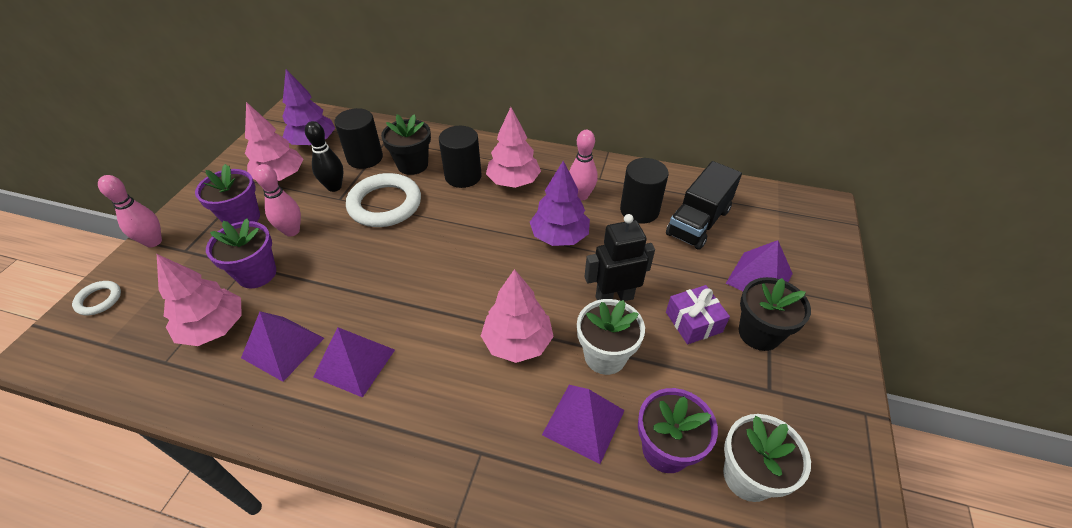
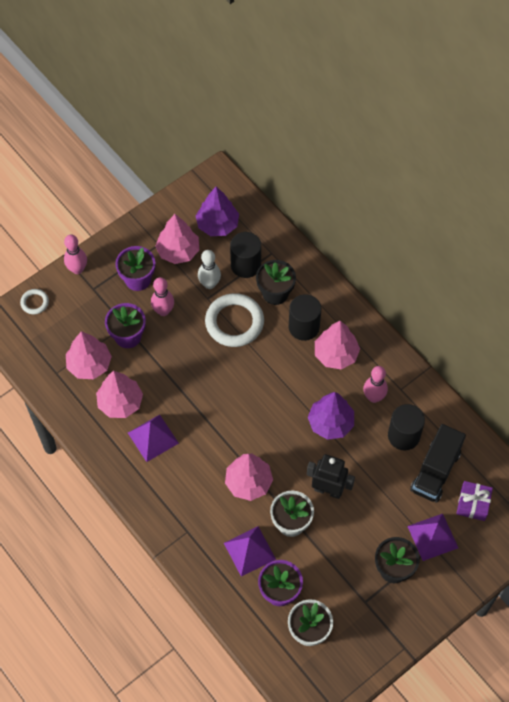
camera: 35 degrees right, 15 degrees up
(283, 347) = (120, 403): purple pyramid -> pink tree
(334, 187) = (209, 284): black bowling pin -> white bowling pin
(693, 322) = (361, 537): purple gift -> purple gift (473, 504)
(698, 222) = (435, 471): black truck -> black truck turned 45 degrees counterclockwise

